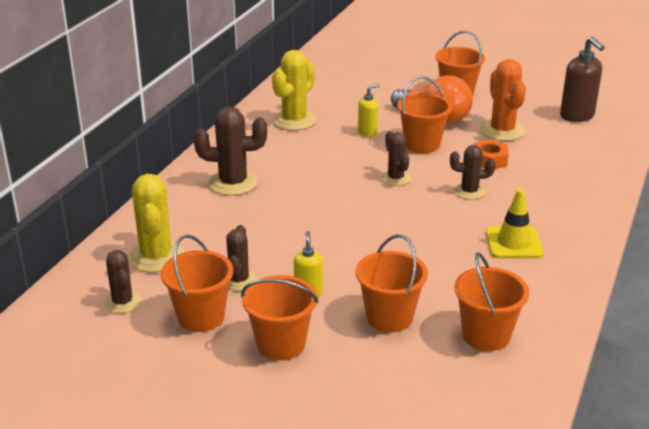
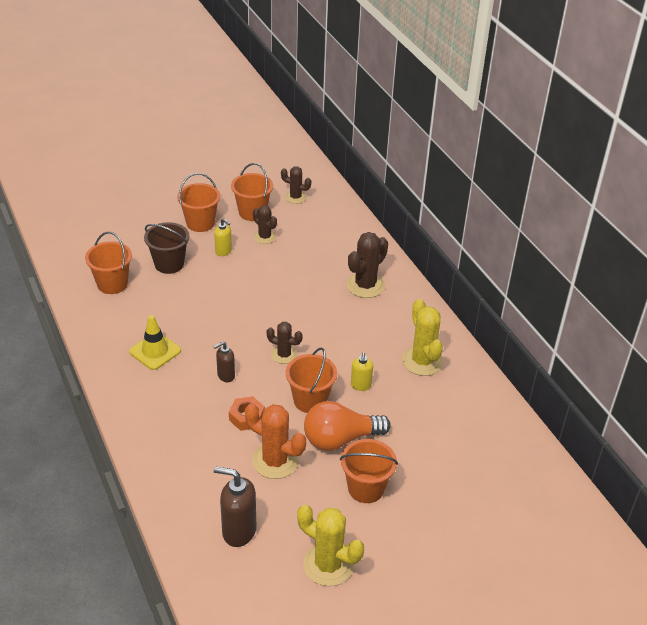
camera: 130 degrees right, 10 degrees up
(156, 257) = (321, 223): yellow cactus -> yellow cactus (328, 565)
(389, 317) = (169, 264): orange bucket -> brown bucket
(469, 192) = (225, 376): brown cactus -> brown soap dispenser

